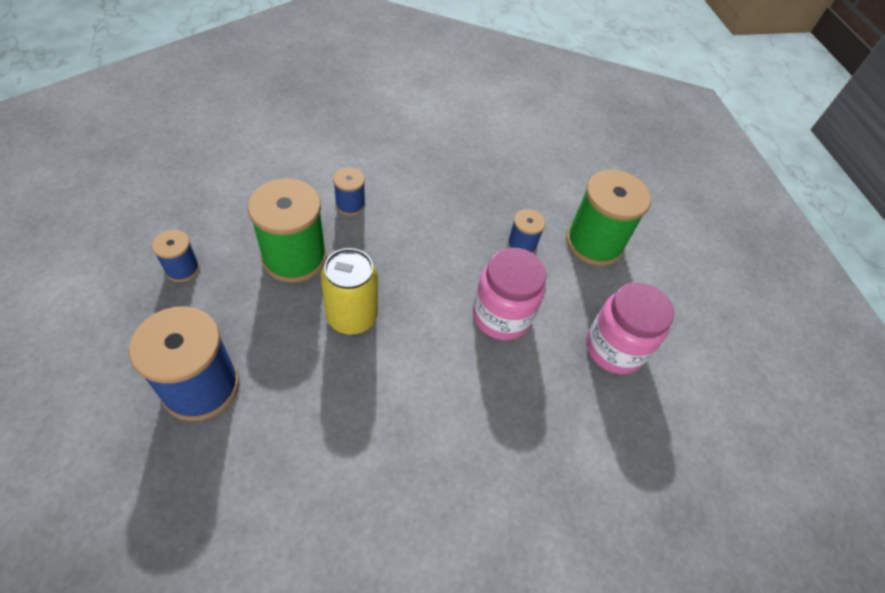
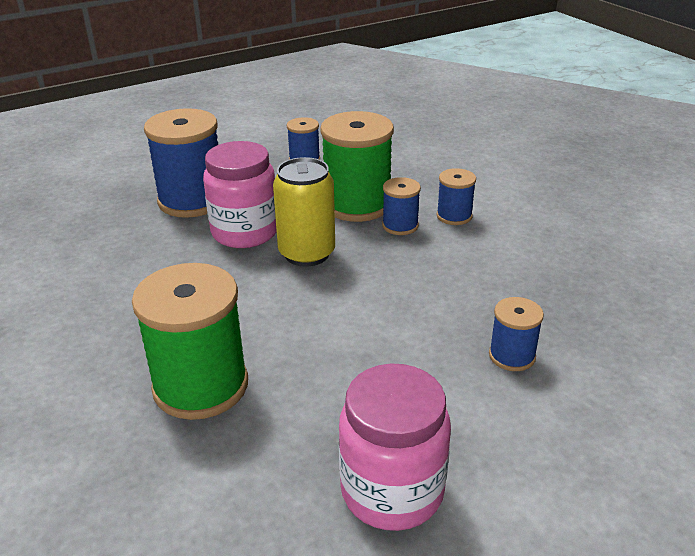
camera: 80 degrees right, 20 degrees down
(345, 242) = (400, 226): none -> blue spool
(501, 316) = (376, 360): pink jar -> pink jar (245, 232)
(594, 243) = (588, 435): green spool -> green spool (200, 386)

